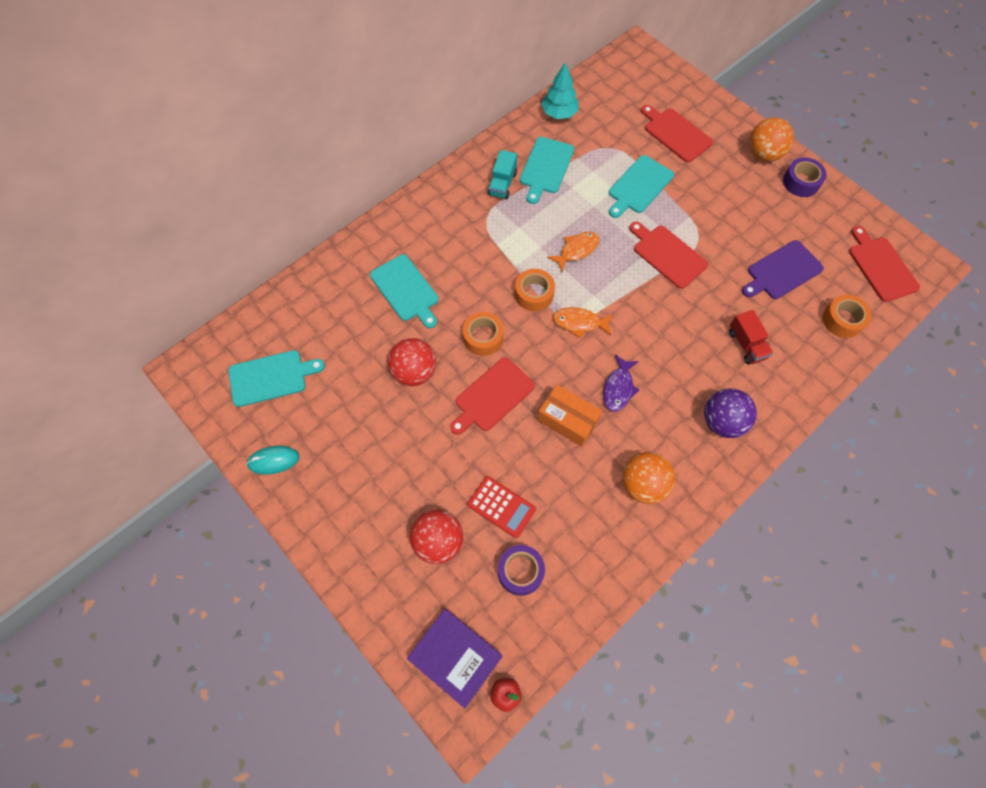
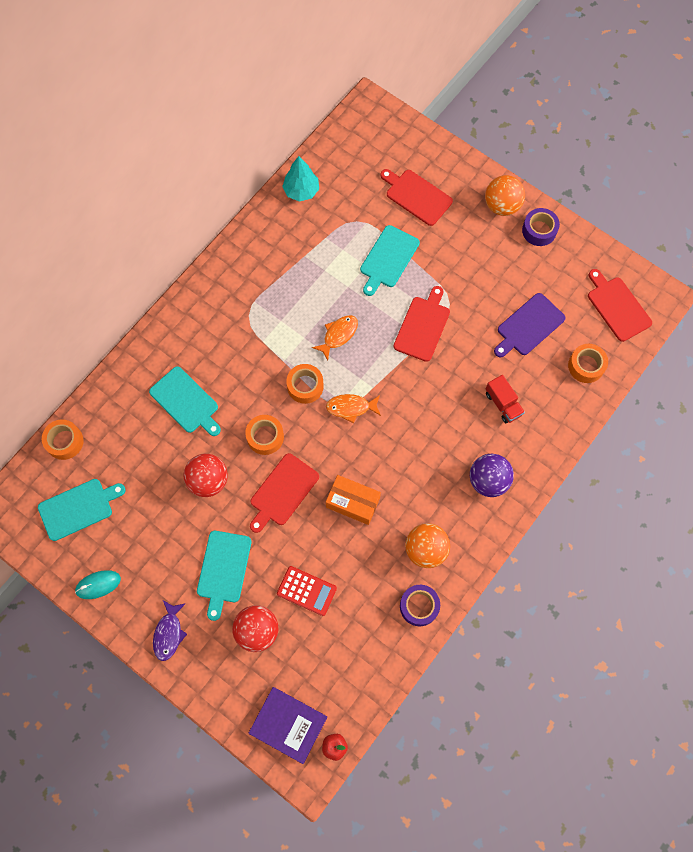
camera: 10 degrees left, 5 degrees up
(272, 309) = (65, 442): none -> orange tape
(502, 184) = (258, 277): turquoise truck -> none
(520, 571) = (331, 644): purple tape -> purple tape (419, 606)
(546, 167) = (297, 253): turquoise cutting board -> turquoise cutting board (223, 570)
(618, 388) = (394, 464): purple fish -> purple fish (169, 633)
(667, 255) = (422, 326): red cutting board -> red cutting board turned 75 degrees clockwise

